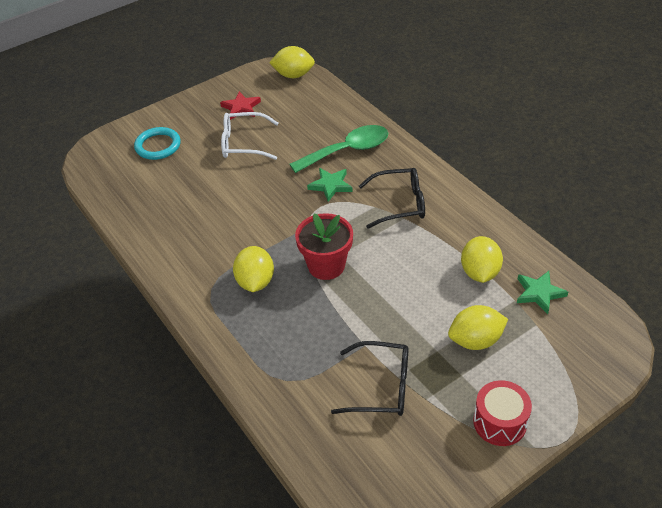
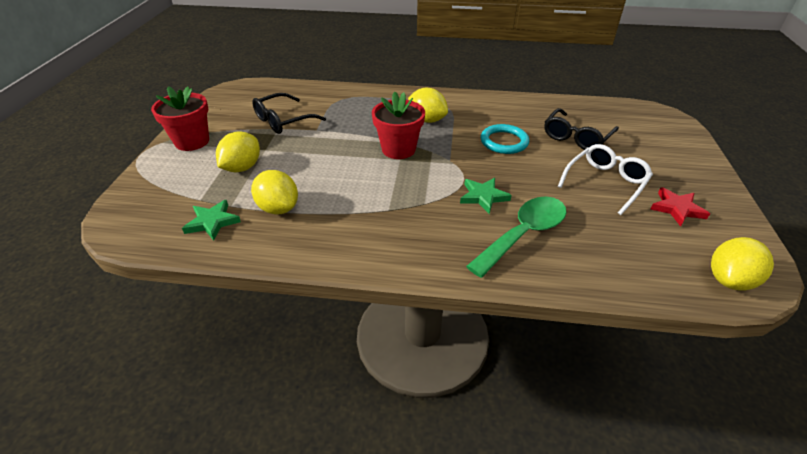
camera: 130 degrees right, 5 degrees down
(158, 146) = (646, 143): turquoise ring -> turquoise ring (504, 142)
(347, 151) = (523, 234): green spoon -> green spoon turned 150 degrees counterclockwise
(400, 204) = (408, 219): black glasses -> black glasses (576, 137)
(499, 422) = (192, 141): red drum -> red flower pot

